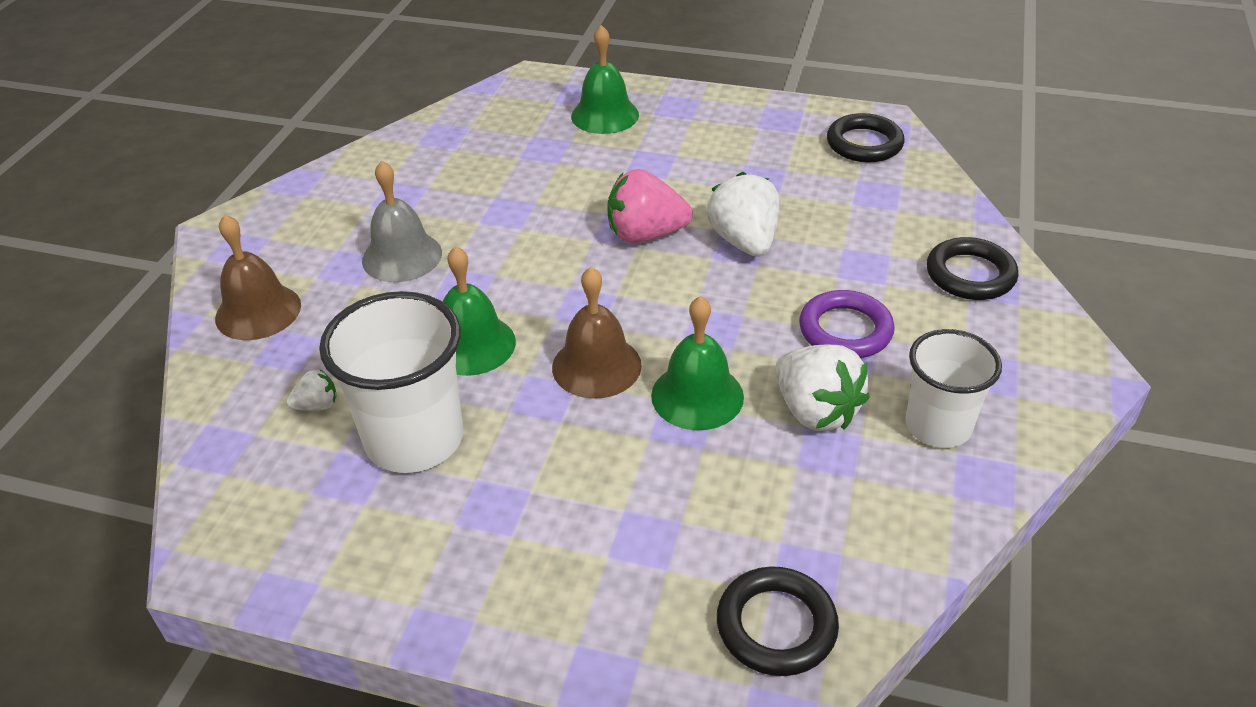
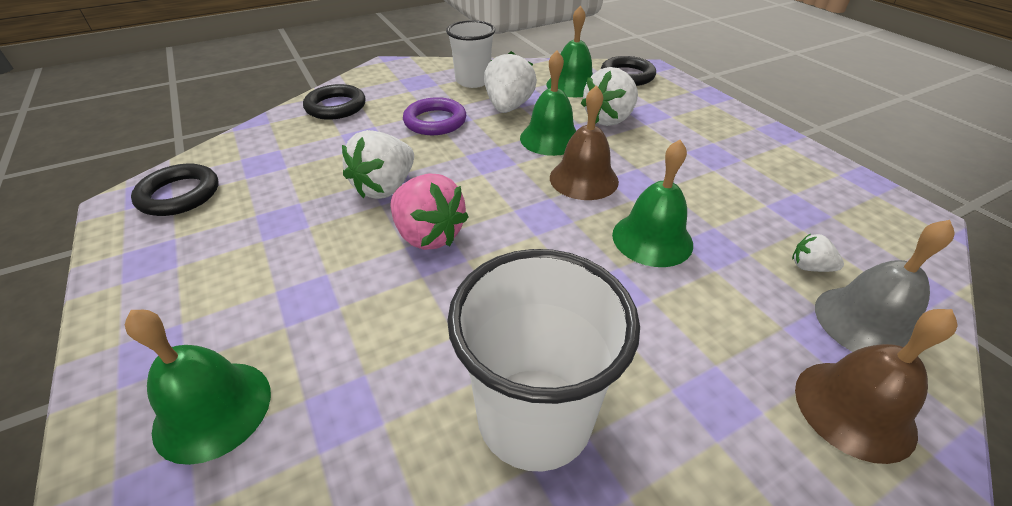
camera: 135 degrees left, 0 degrees up
(402, 256) = (647, 368): grey bell -> grey bell (866, 322)
(414, 439) = (741, 206): white cup -> white cup (534, 417)
(676, 482) = (609, 119): none -> white strawberry
(814, 525) = (572, 85): none -> green bell

